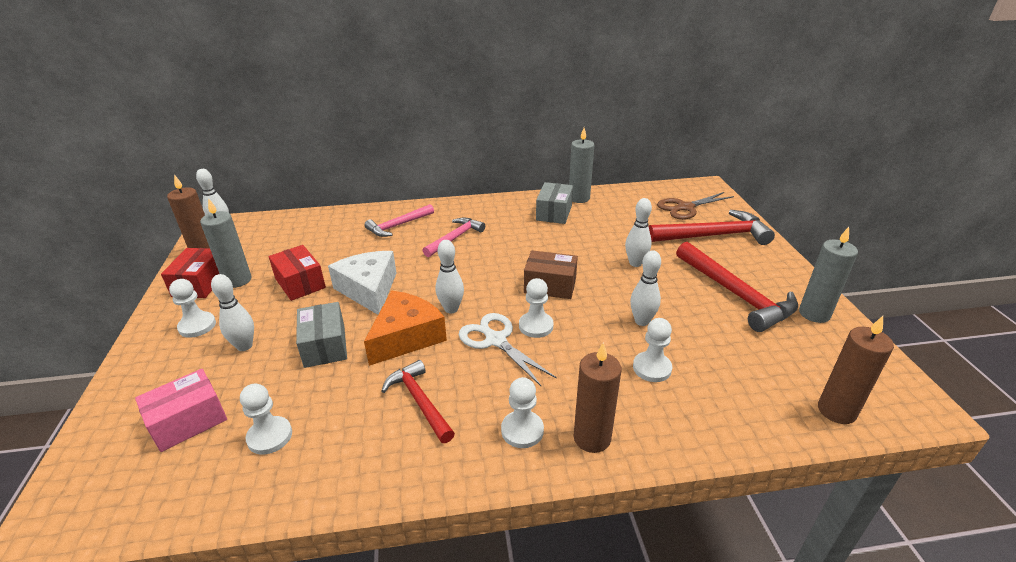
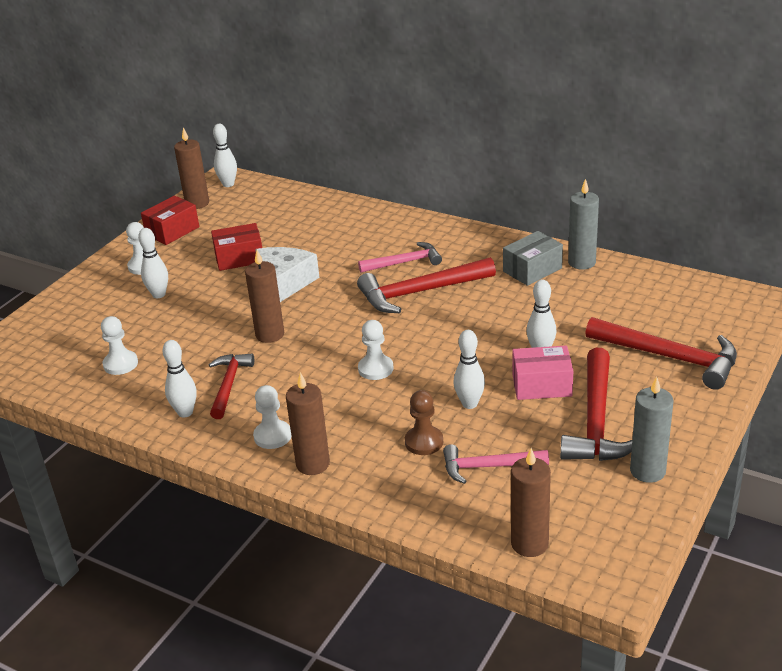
camera: 40 degrees right, 0 degrees up
(188, 421) = (86, 333): pink box -> pink box (542, 385)
(237, 280) = (199, 238): grey candle -> none
(300, 283) = (239, 258): red box -> red box turned 75 degrees clockwise
(325, 346) = (208, 317): grey box -> none
(398, 225) = (369, 231): pink hammer -> pink hammer (488, 467)
(406, 337) = (270, 334): orange cheese -> brown candle
(451, 309) = (327, 326): white bowling pin -> white bowling pin (185, 412)
(495, 255) = (420, 292): none -> red hammer
(495, 340) = (331, 366): white scissors -> none
(550, 286) = (432, 340): brown box -> none
(652, 368) = (424, 442): white pawn -> brown pawn
(685, 208) = (688, 315): brown scissors -> none

